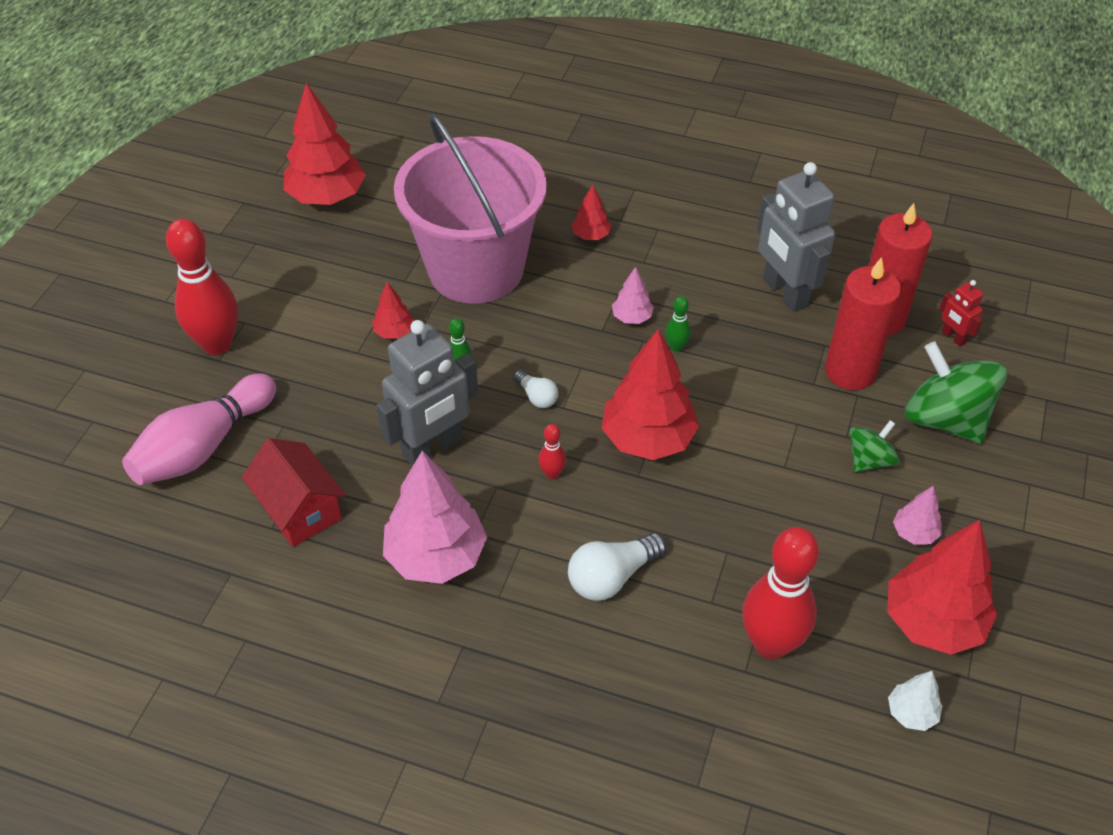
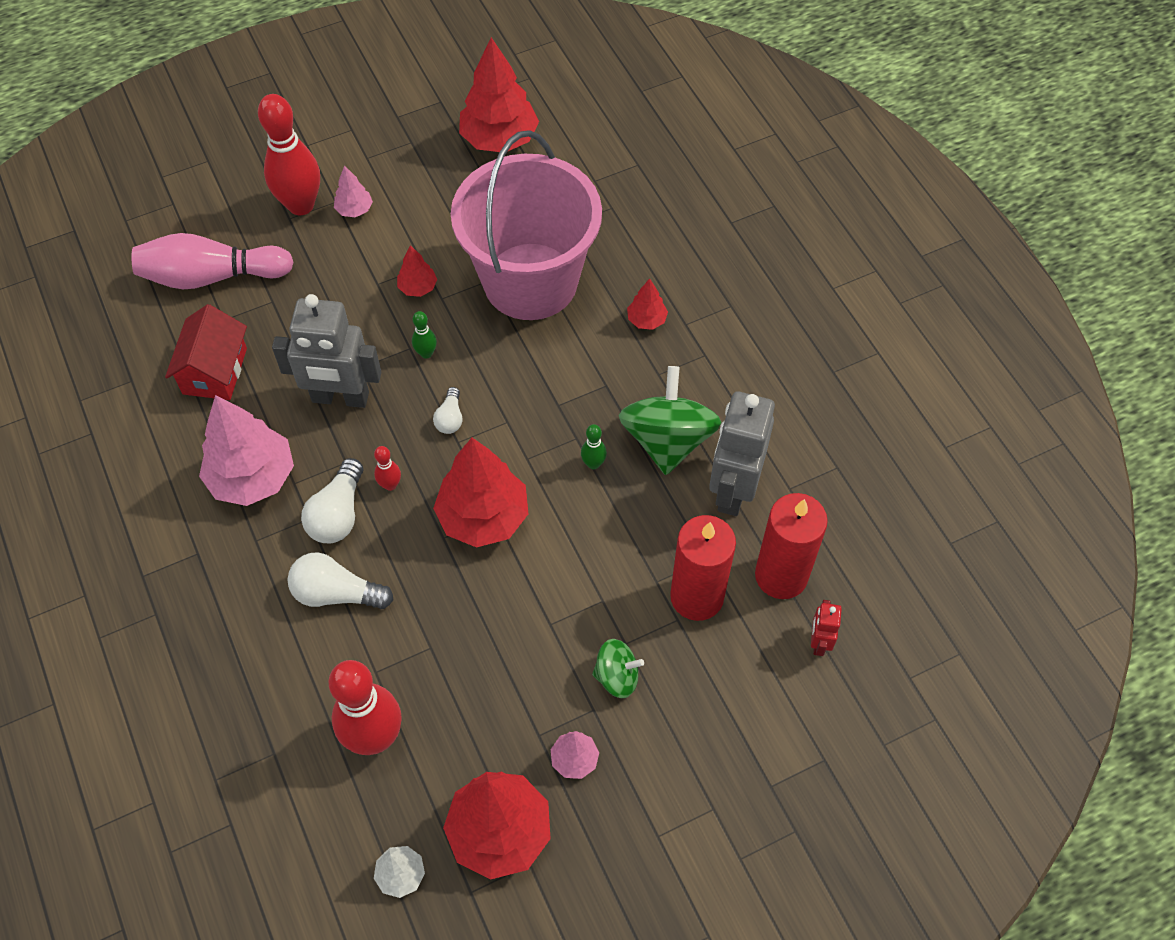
camera: 45 degrees right, 10 degrees up
(539, 524) = (338, 514): none -> white light bulb
(632, 317) = (591, 413): pink tree -> pink tree (354, 210)
(945, 419) = (718, 699): green spinning top -> green spinning top (667, 440)

